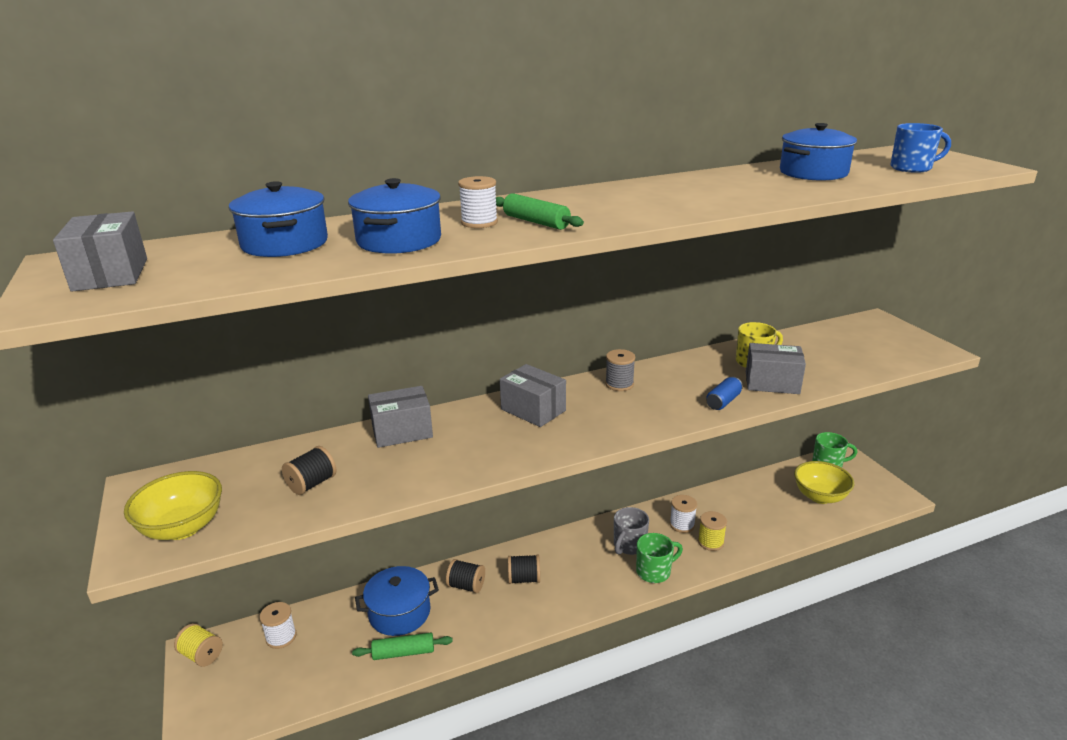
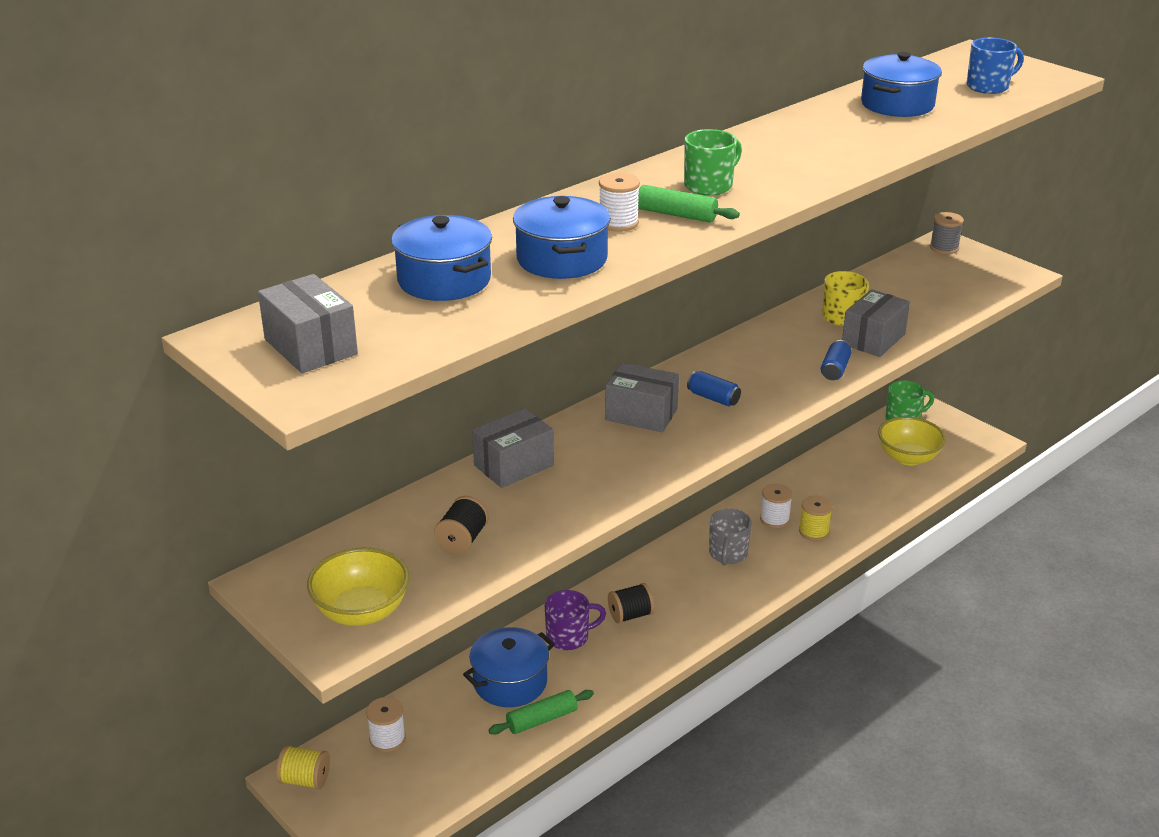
camera: 20 degrees left, 5 degrees up
(466, 586) = (569, 637): black spool -> purple mug
(602, 407) = (713, 398): none -> blue can
(619, 384) = (715, 368): grey spool -> grey spool (944, 248)
(654, 571) = (768, 575): green mug -> green mug (709, 186)
(772, 383) = (873, 339): grey box -> grey box turned 45 degrees counterclockwise

